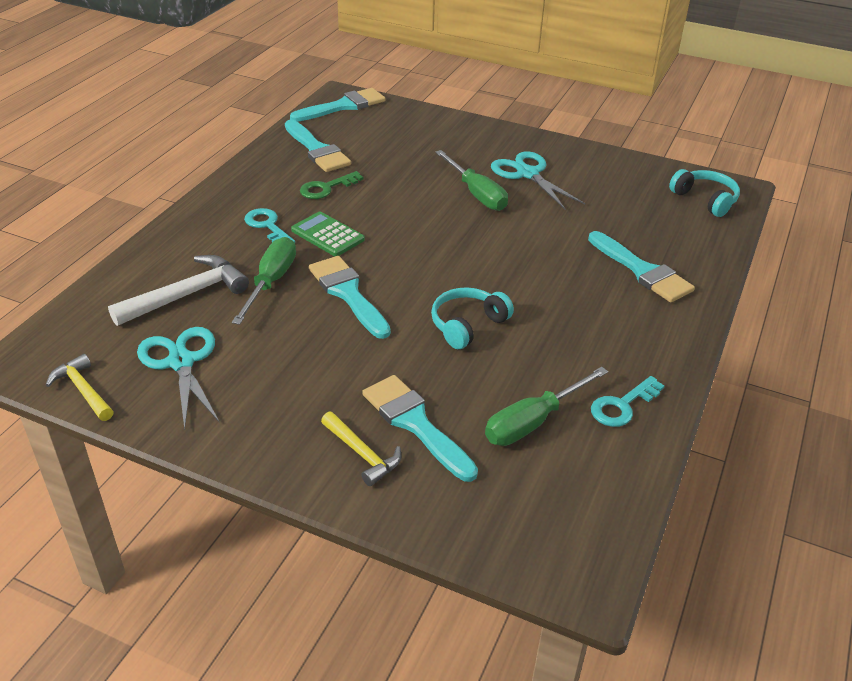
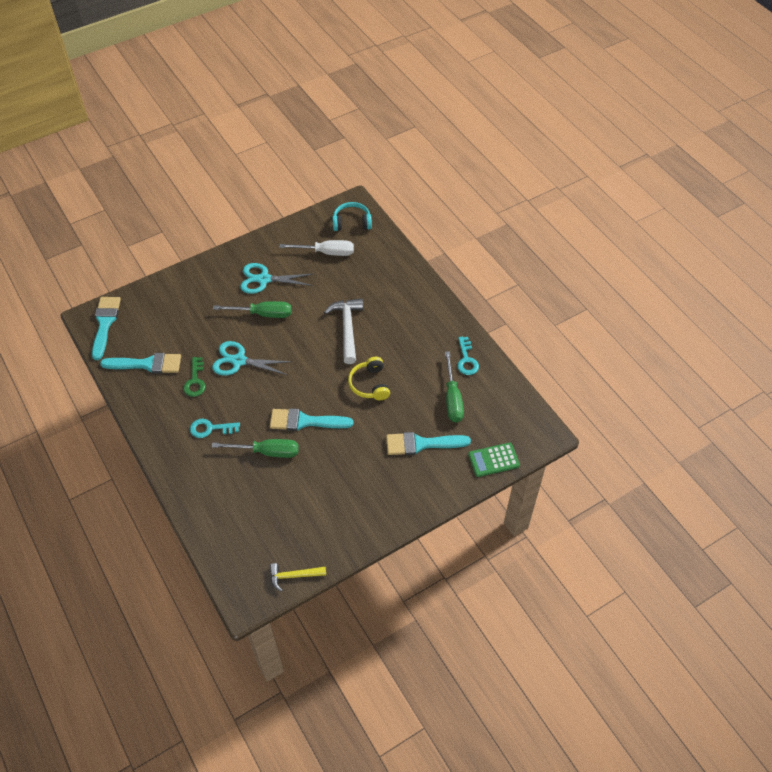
camera: 55 degrees left, 15 degrees up
(181, 362) = (304, 522): turquoise scissors -> turquoise scissors (239, 361)
(186, 295) = (246, 497): white hammer -> white hammer (347, 329)
(270, 282) = (267, 452): green screwdriver -> green screwdriver turned 135 degrees clockwise
(327, 235) = (244, 404): green calculator -> green calculator (493, 460)
(362, 454) = (425, 475): yellow hammer -> none
(467, 325) = (370, 384): turquoise headphones -> yellow headphones
(630, 200) = (326, 252): none -> white screwdriver
(642, 271) = (385, 288): turquoise brush -> none

